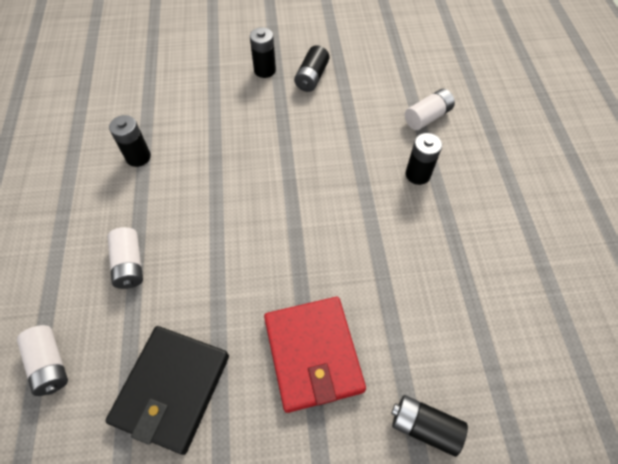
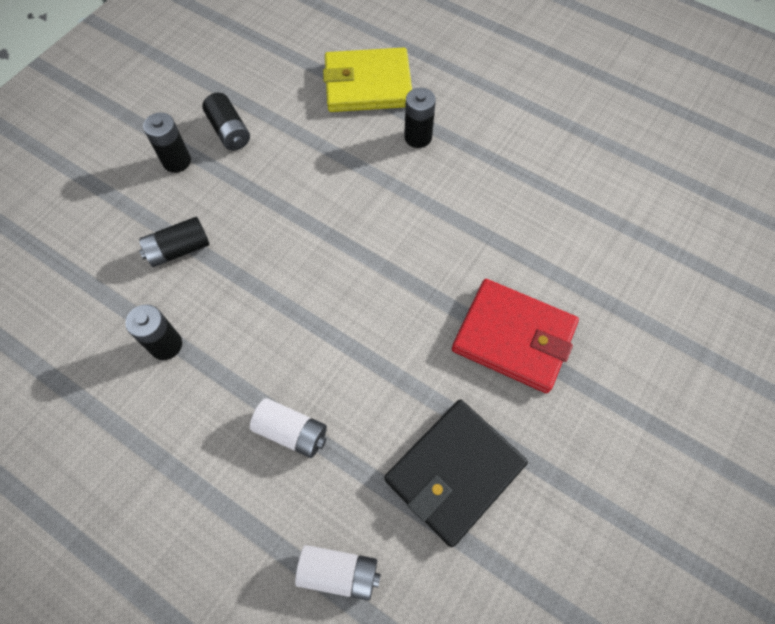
camera: 50 degrees left, 5 degrees up
(172, 389) = (454, 472): black wallet -> black wallet turned 75 degrees clockwise
(424, 427) = (631, 303): black battery -> black battery (179, 250)
(427, 117) = (368, 84): white battery -> yellow wallet

